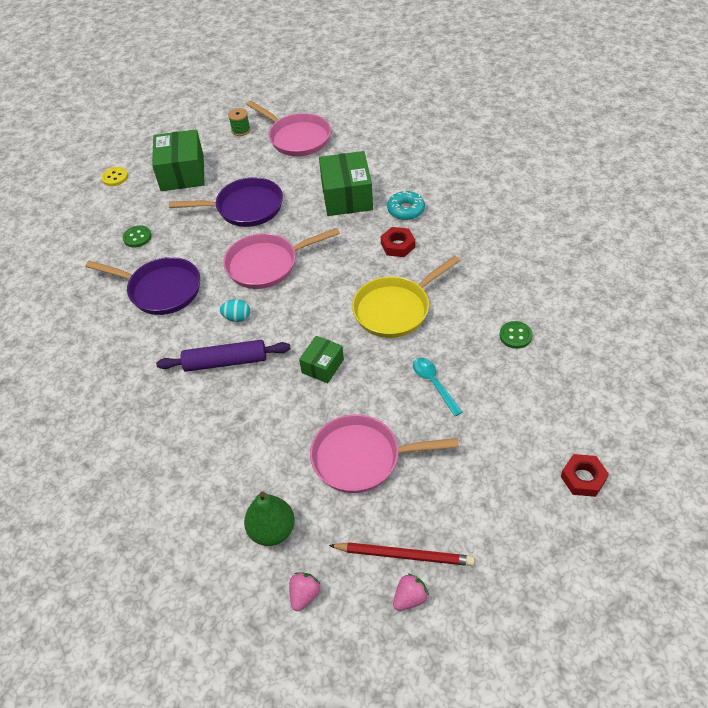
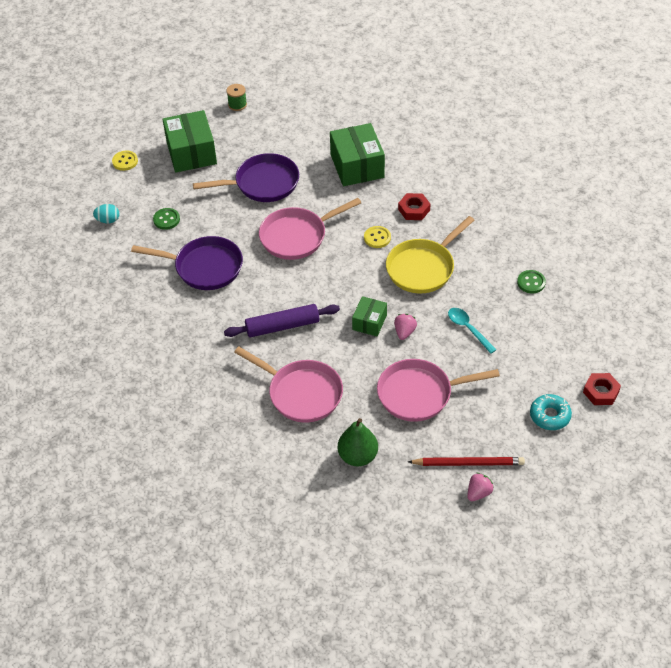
camera: 10 degrees left, 0 degrees up
(237, 318) = (282, 287): turquoise egg -> turquoise egg (108, 220)
(297, 138) = (295, 109): pink pan -> pink pan (301, 393)
(304, 595) = (395, 500): pink strawberry -> pink strawberry (404, 332)
(352, 272) = (377, 238): none -> yellow button
(406, 210) = (415, 175): turquoise donut -> turquoise donut (550, 416)

